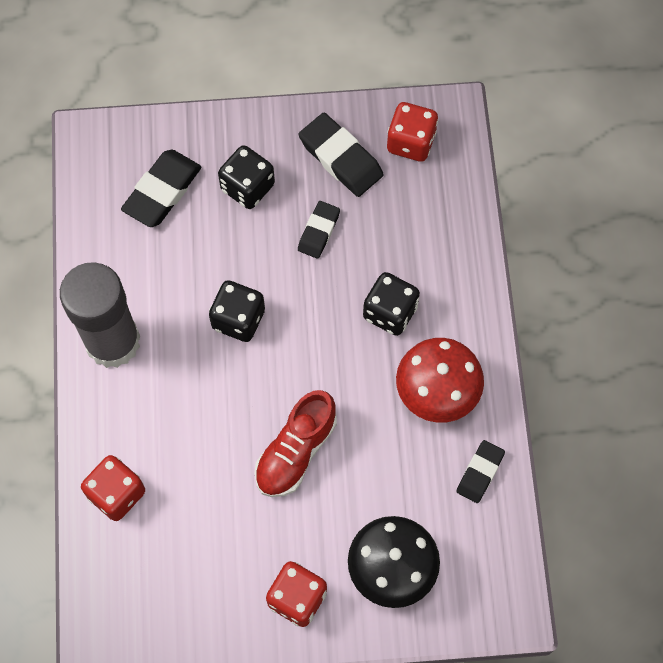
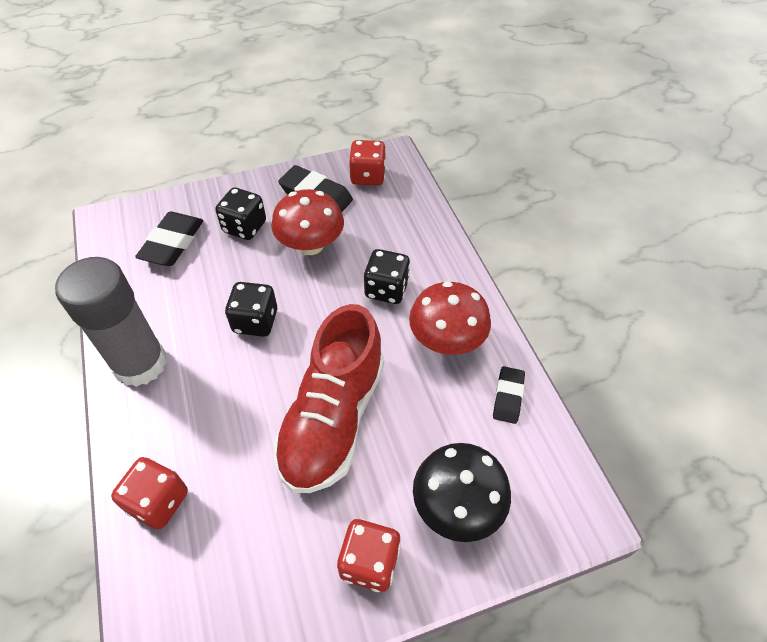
camera: 15 degrees left, 15 degrees down
(296, 451) = (333, 418): red shoe -> red shoe, size x1.58
(318, 231) = (310, 245): black eraser -> red mushroom

